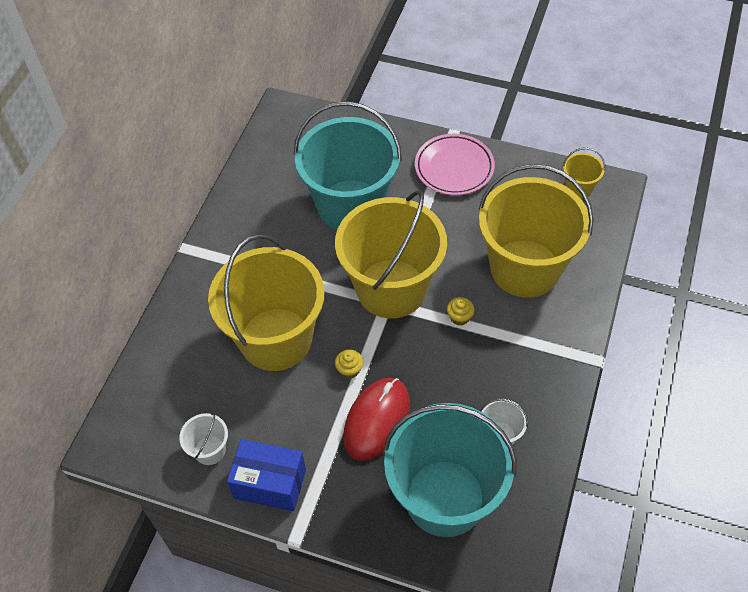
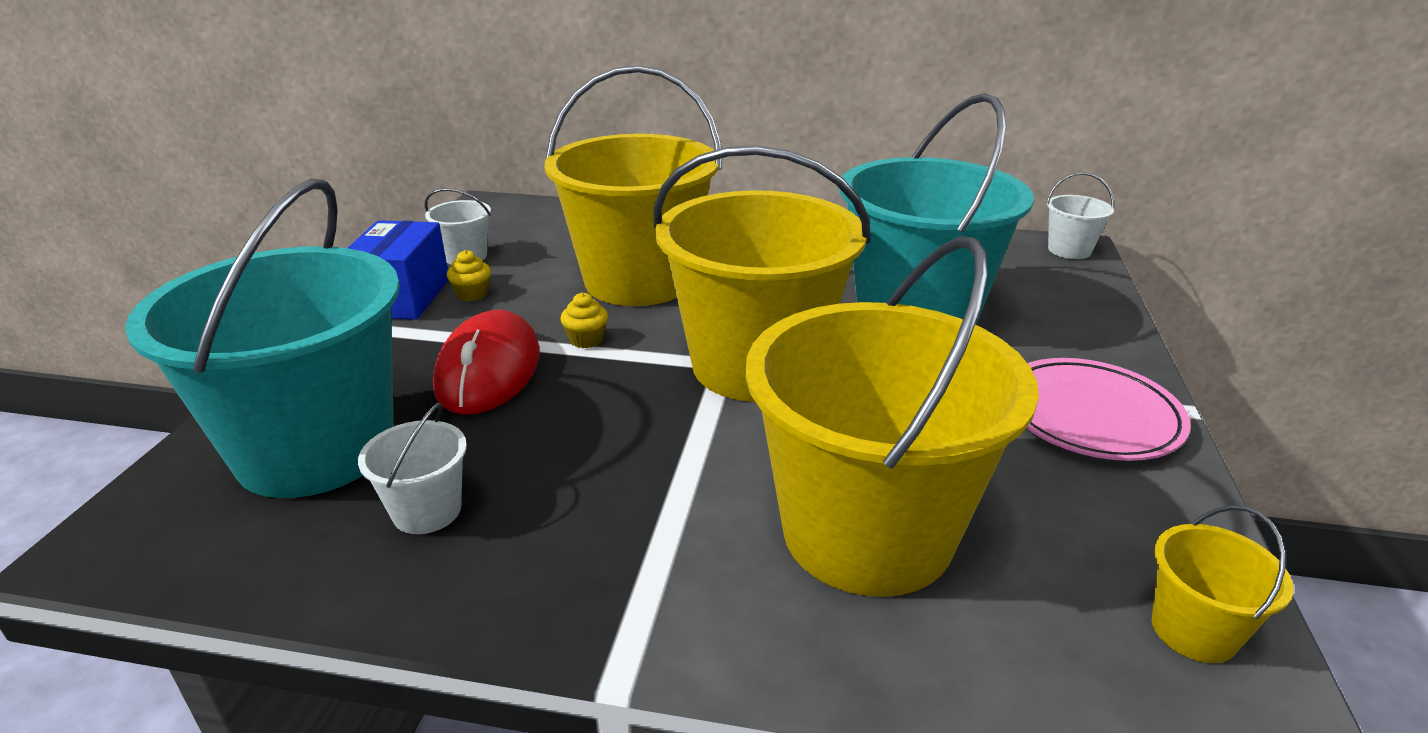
camera: 80 degrees right, 25 degrees down
(285, 112) = (1069, 250): none -> white bucket
(377, 420) = (489, 370): red mouse -> red mouse turned 75 degrees clockwise
(459, 317) = (709, 444): yellow cupcake -> yellow cupcake (472, 294)

